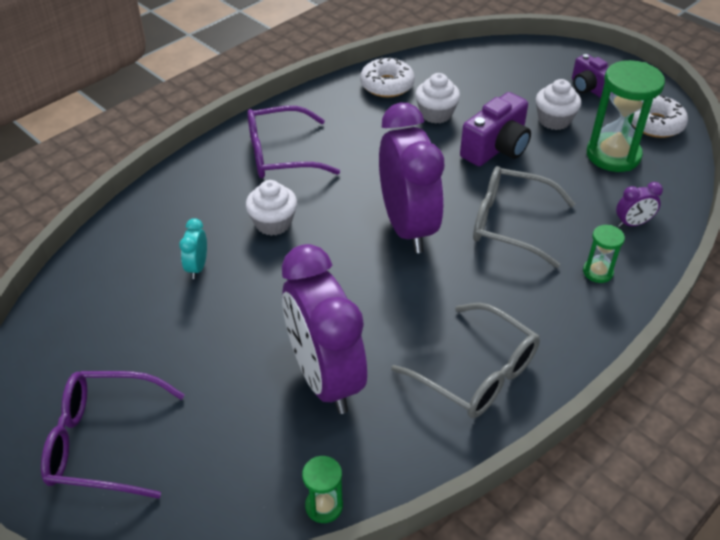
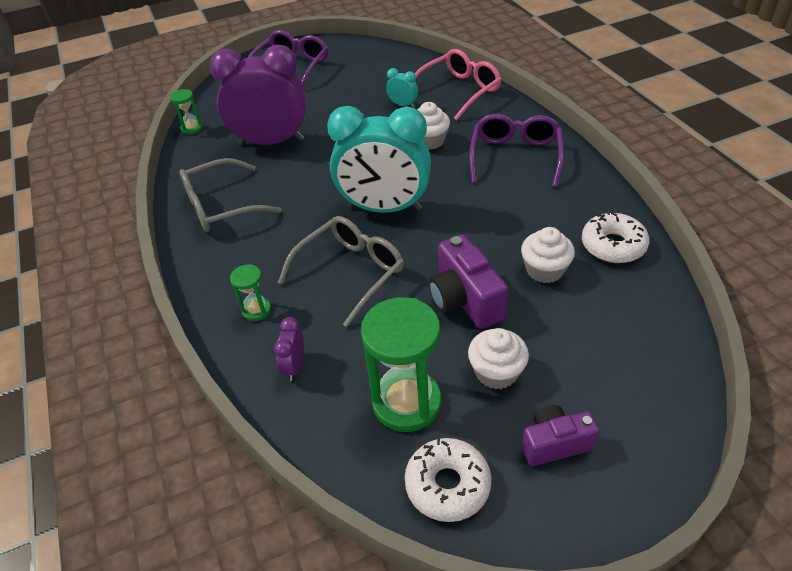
camera: 115 degrees right, 0 degrees up
(154, 223) = (458, 91): none -> pink glasses
(407, 227) = (384, 208): purple clock -> turquoise clock

